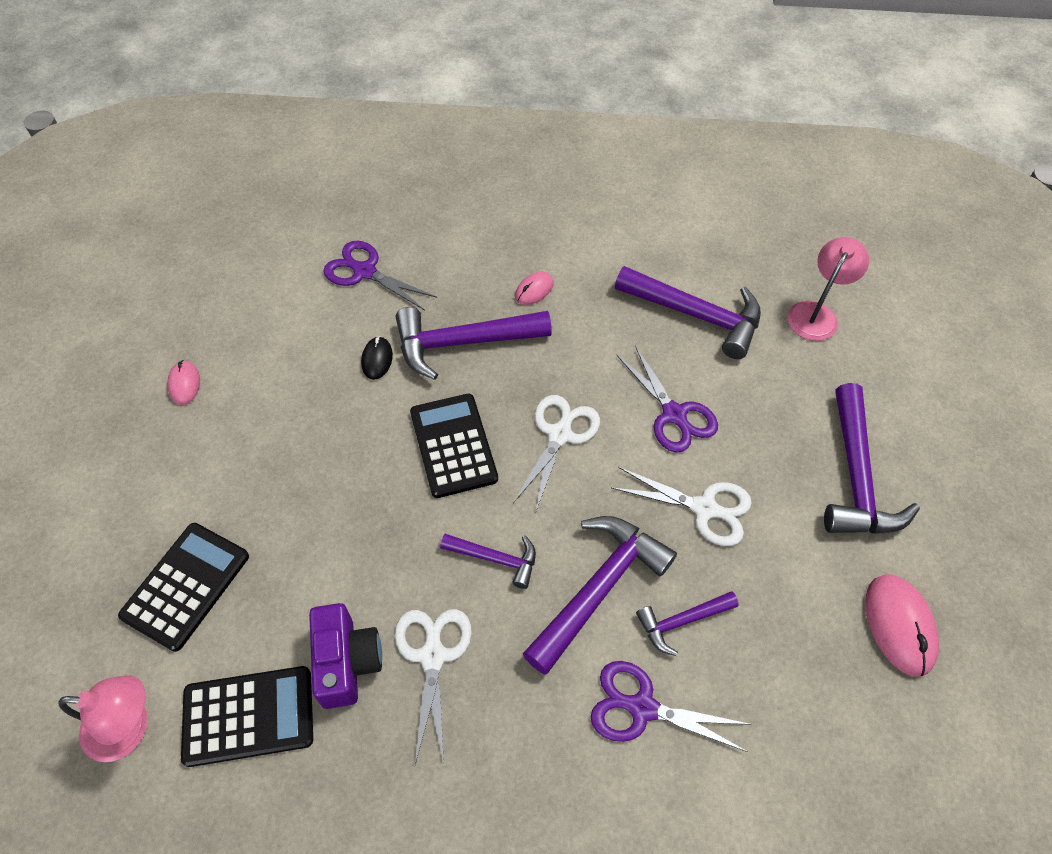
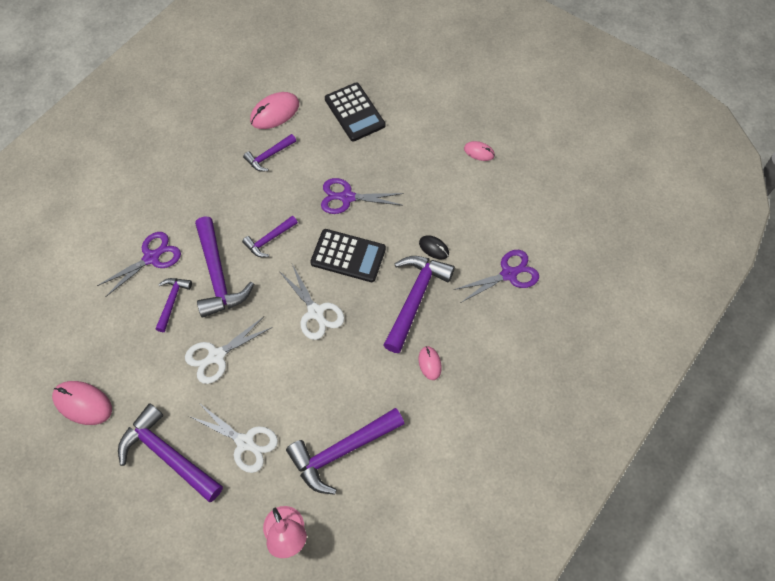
camera: 125 degrees right, 5 degrees up
(129, 728) = (303, 73): pink lamp -> none
(248, 716) = (275, 112): black calculator -> pink mouse
(347, 662) = (269, 156): purple camera -> purple hammer
(432, 656) = (244, 189): white scissors -> white scissors (245, 442)
(674, 414) = (282, 383): purple scissors -> purple scissors (347, 197)

